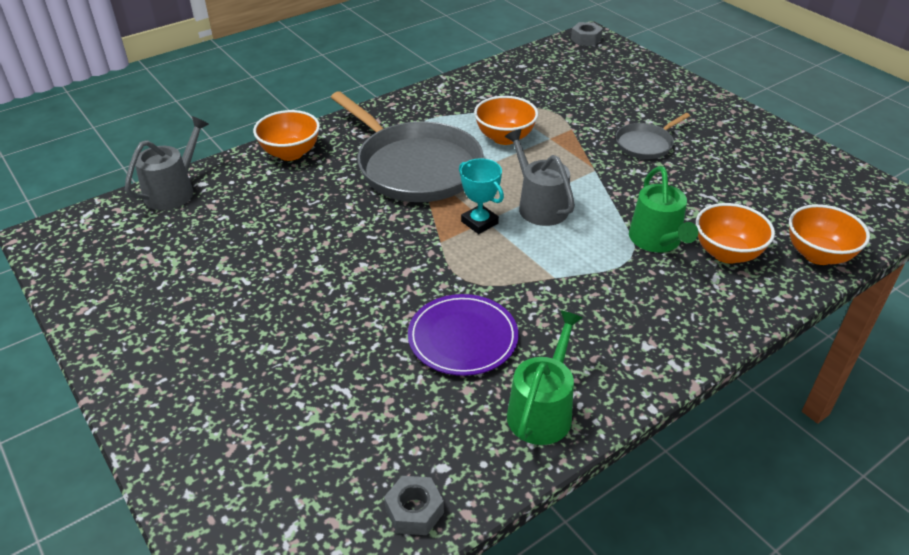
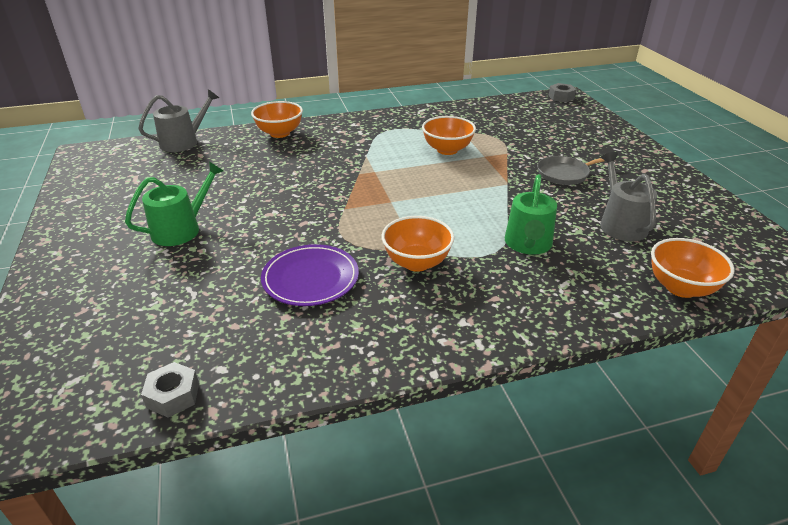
camera: 20 degrees right, 5 degrees down
(415, 167) = (363, 157): grey pan -> none
(479, 222) = (385, 202): turquoise trophy -> none
(539, 206) = (442, 200): grey watering can -> grey watering can (620, 224)
(542, 410) = (335, 348): green watering can -> green watering can (181, 229)
(726, 253) = (588, 267): orange bowl -> orange bowl (417, 262)

